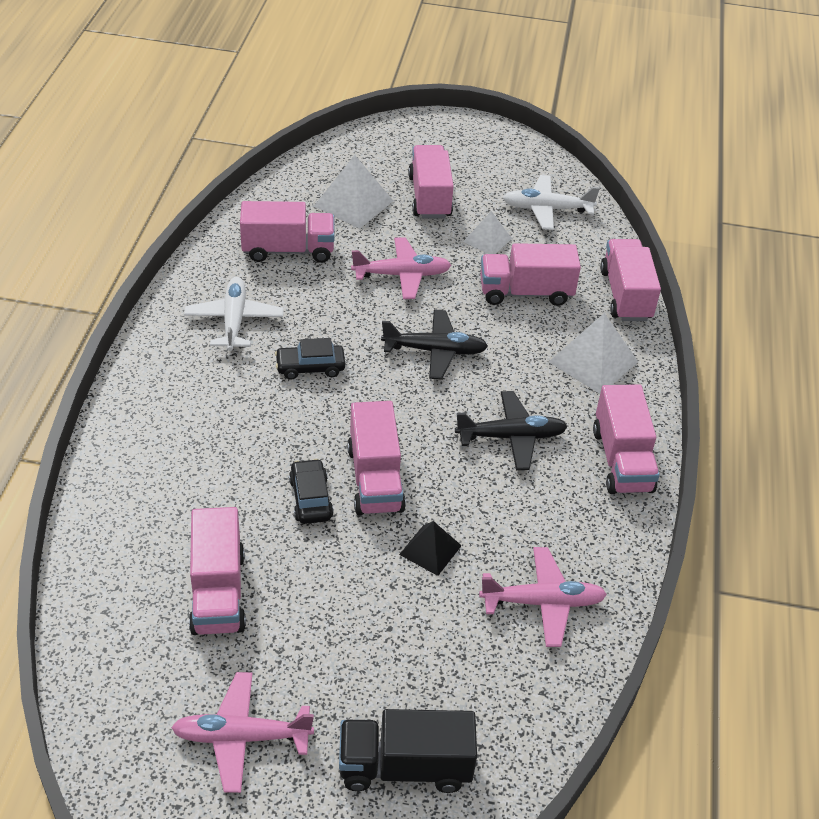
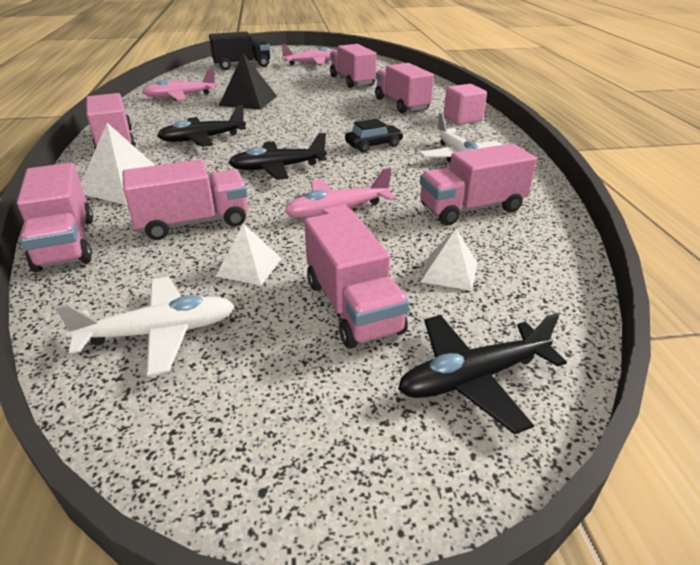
camera: 165 degrees right, 10 degrees down
(153, 399) = (462, 118): none -> pink cube
(310, 498) = (327, 104): black car -> none
(353, 203) = (449, 272): white pyramid -> white pyramid, size x0.61
(375, 479) = (293, 114): pink truck -> pink truck (401, 104)
(388, 150) = (472, 378): none -> black plane
(430, 550) = (248, 100): black pyramid -> black pyramid, size x1.64

